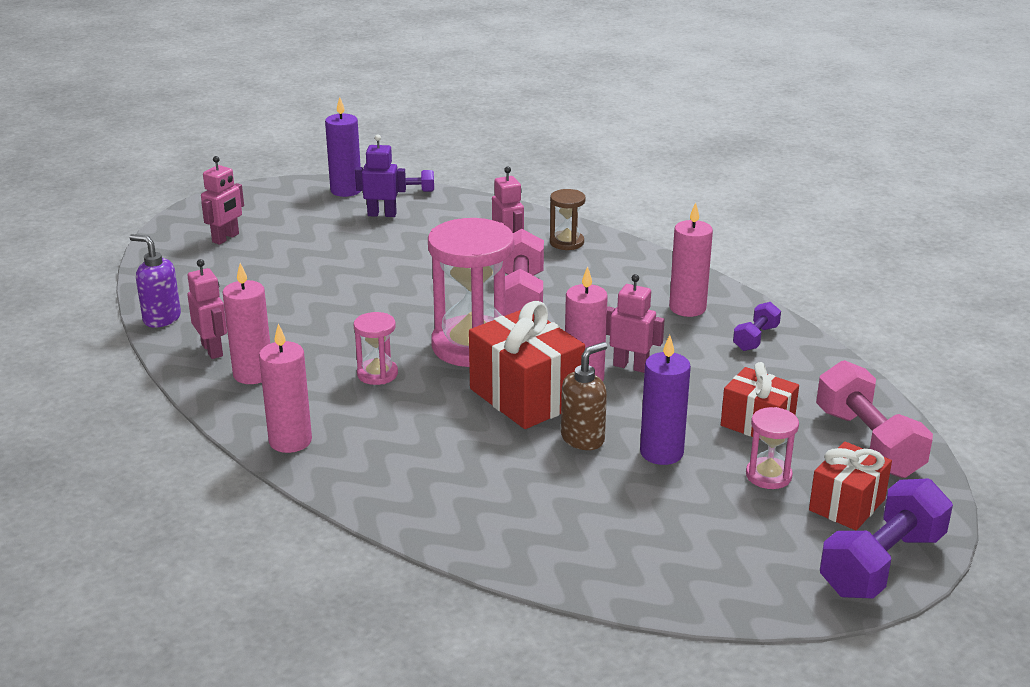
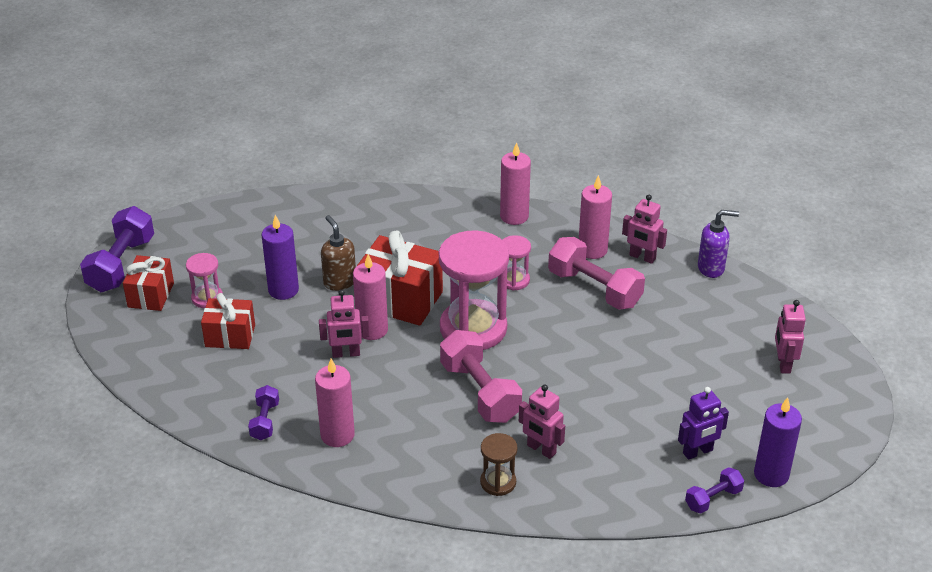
camera: 150 degrees right, 10 degrees up
(583, 439) = (339, 282): brown soap dispenser -> brown soap dispenser turned 135 degrees clockwise
(868, 443) = (148, 348): pink dumbbell -> pink dumbbell (594, 289)

